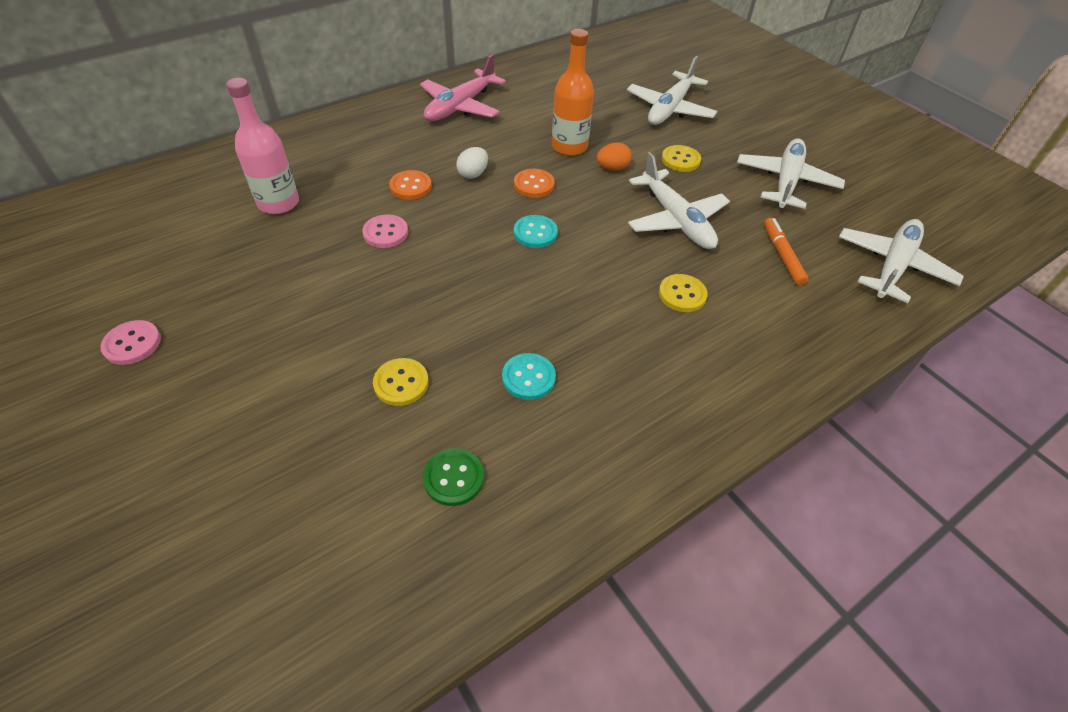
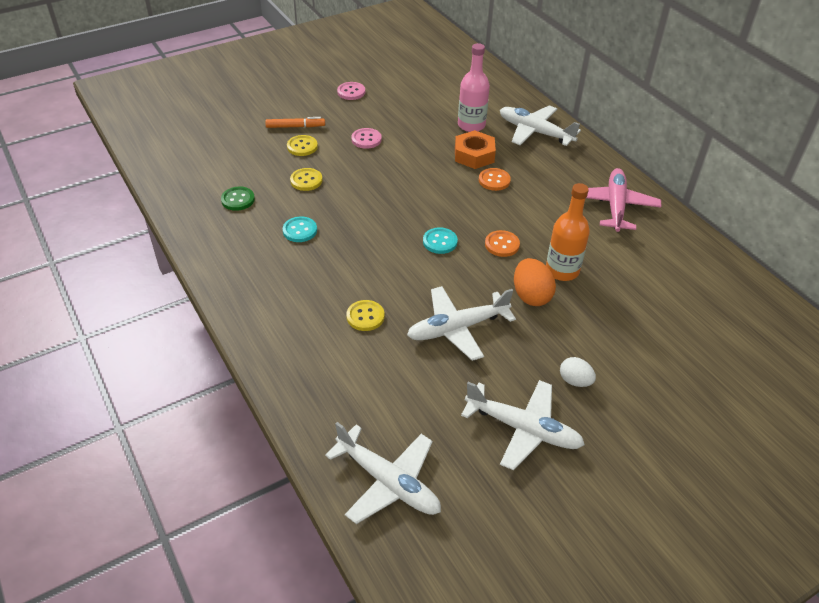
camera: 95 degrees right, 5 degrees down
(352, 202) = (474, 155): none -> orange nut
(385, 233) = (440, 170): pink button -> pink button (366, 139)
(461, 106) = (615, 206): pink plane -> pink plane turned 60 degrees clockwise
(473, 174) = (513, 211): white egg -> white egg (575, 381)
(612, 168) = (531, 296): orange egg -> orange egg, size x1.56
(670, 108) = (649, 355): white plane -> white plane (535, 132)
(680, 160) = (551, 348): yellow button -> yellow button (302, 146)
(782, 255) = (408, 394): orange marker -> orange marker (295, 126)

